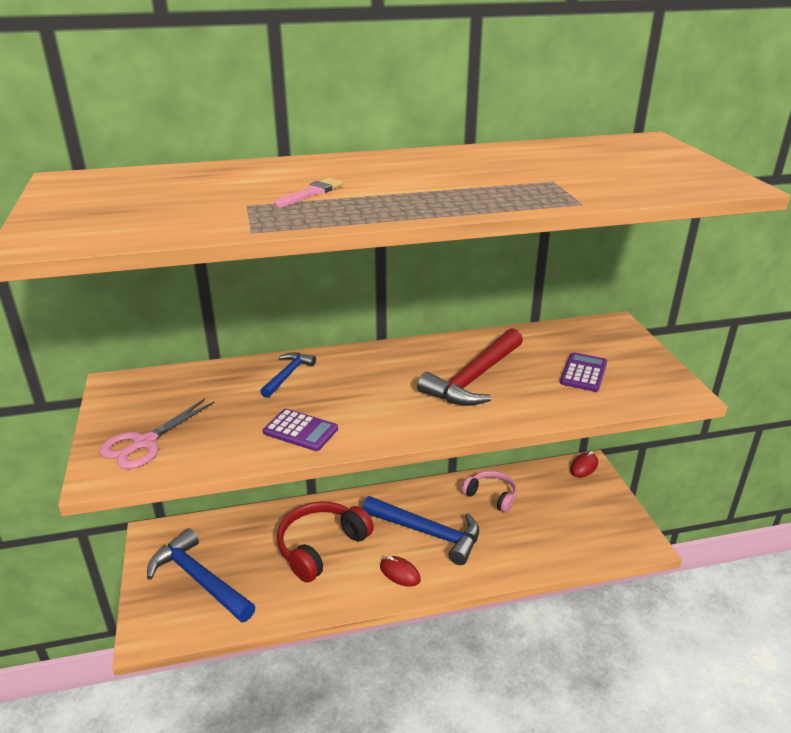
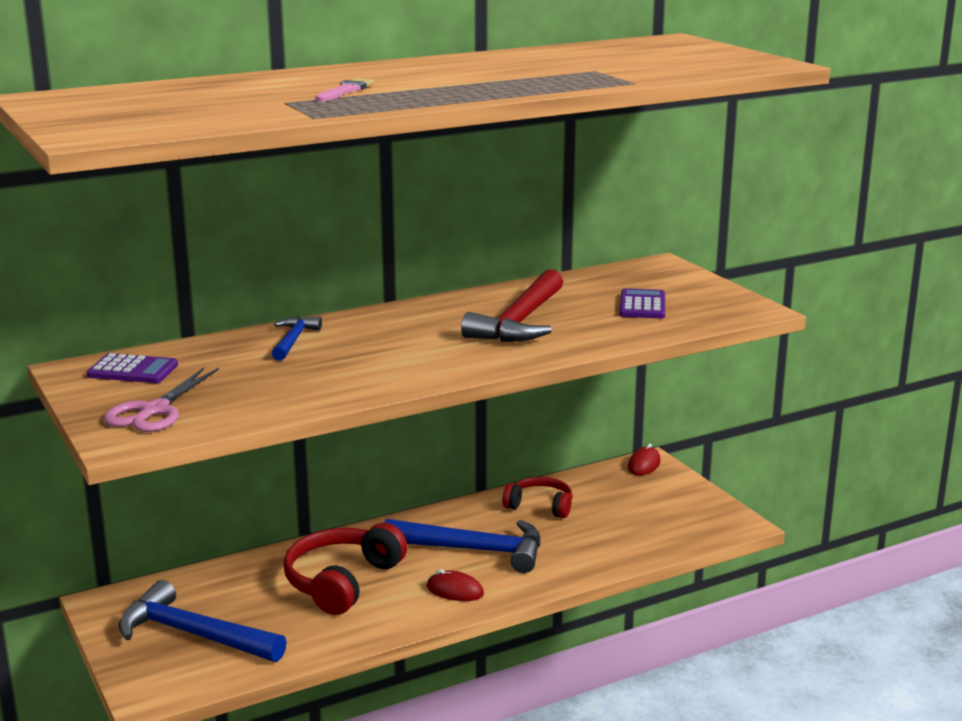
camera: 15 degrees left, 10 degrees down
(300, 430) = (341, 381): purple calculator -> purple calculator (133, 370)
(491, 496) = (540, 506): pink headphones -> red headphones

